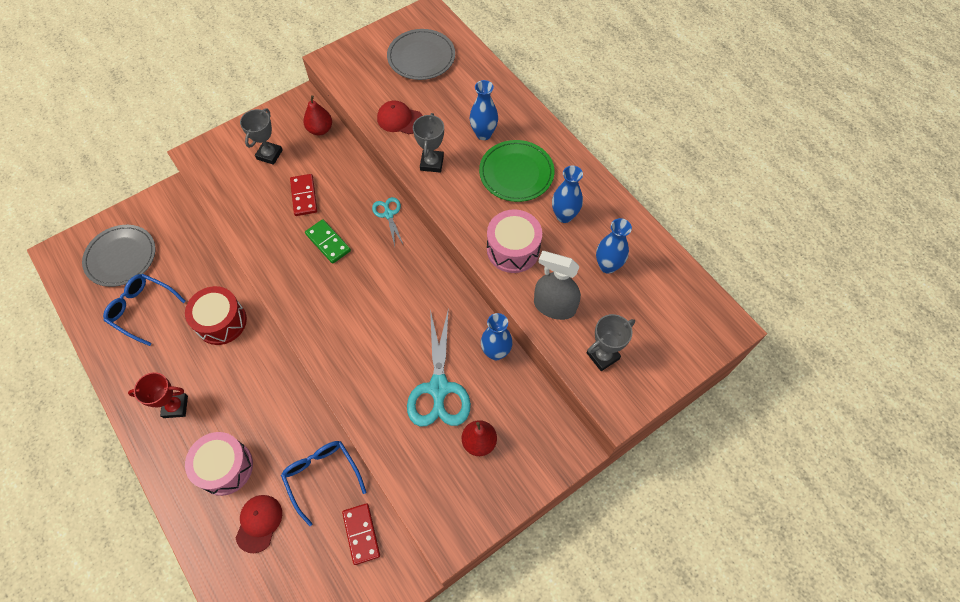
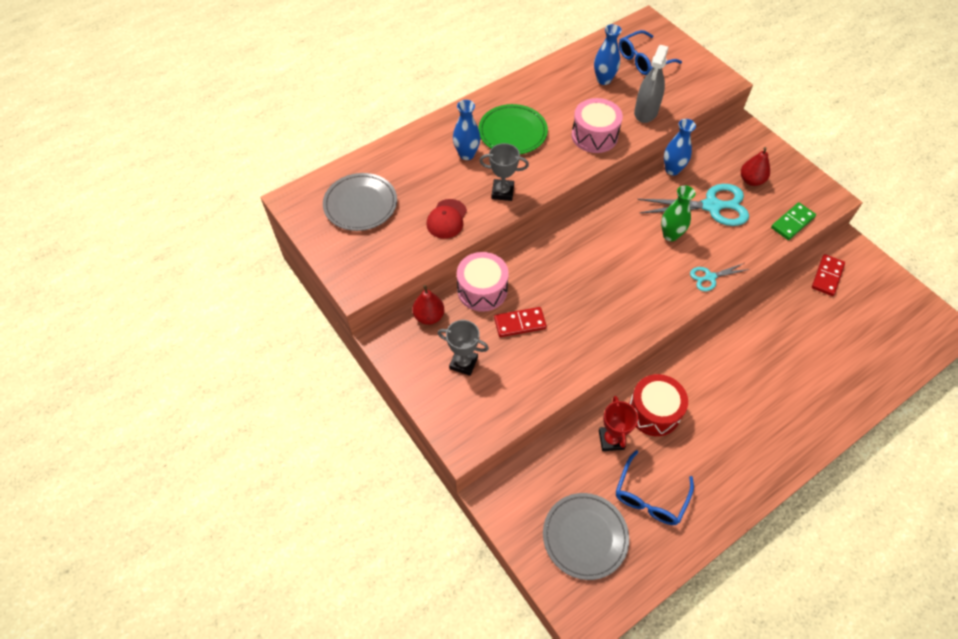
camera: 90 degrees left, 5 degrees down
(175, 406) = (752, 440): red trophy -> red trophy (611, 440)
(225, 467) = (800, 385): pink drum -> pink drum (482, 290)
(259, 523) = (840, 351): red cap -> none
(322, 476) = (788, 308): blue glasses -> blue glasses (643, 60)
(328, 242) = (575, 297): green domino -> green domino (792, 222)
(361, 534) = (827, 276): red domino -> red domino turned 45 degrees counterclockwise
(388, 214) = (539, 249): turquoise scissors -> turquoise scissors (710, 277)
(399, 338) = (670, 235): none -> green vase
(564, 216) = (557, 103): blue vase -> none
(602, 356) = (683, 87): grey trophy -> none

